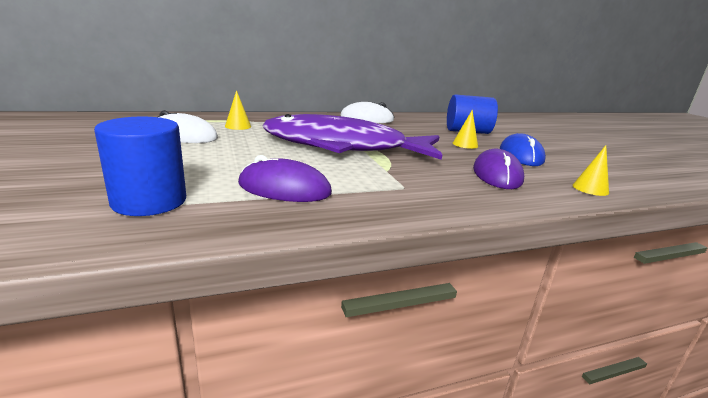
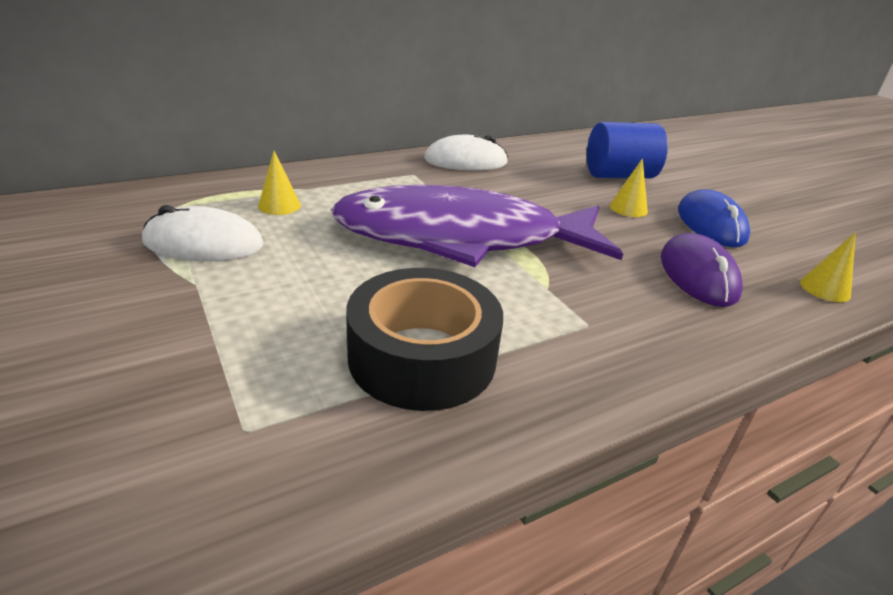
camera: 10 degrees left, 10 degrees up
(149, 201) = (231, 425): blue cylinder -> none
(284, 188) = (422, 357): purple mouse -> black tape

